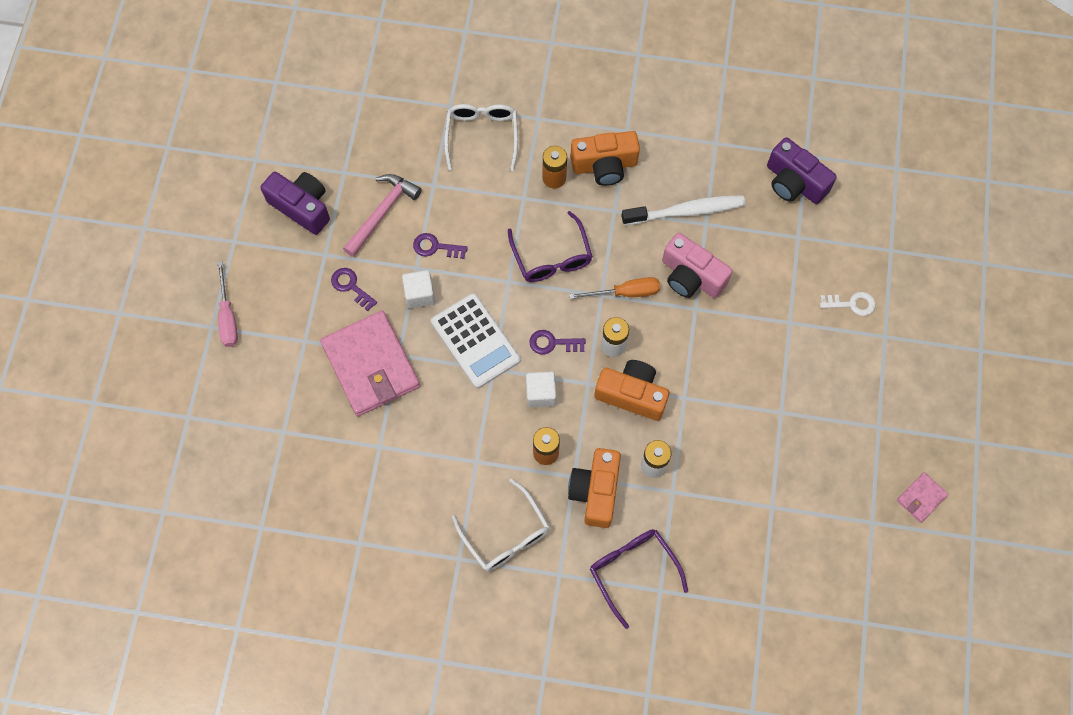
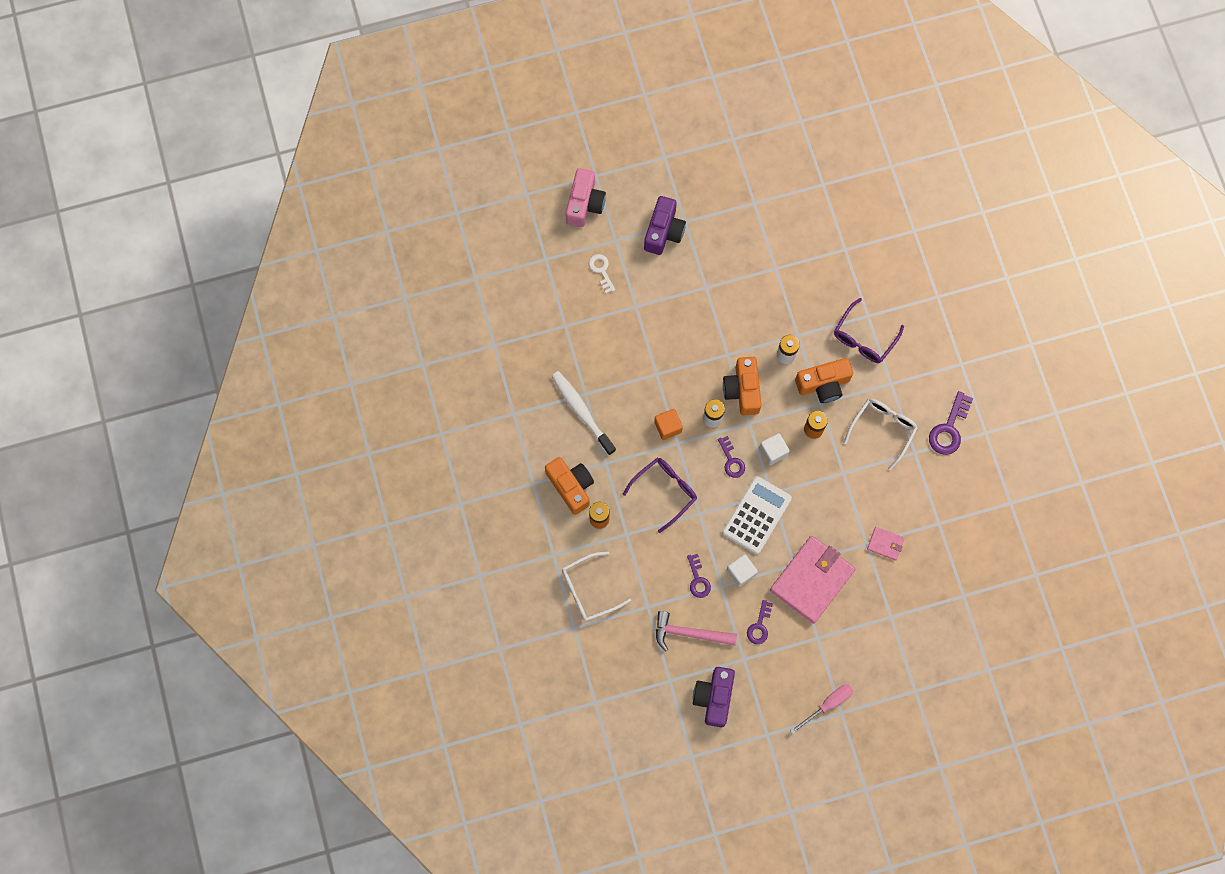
camera: 115 degrees left, 5 degrees up
(468, 617) = (949, 428): none -> purple key
(625, 293) = (668, 427): orange screwdriver -> orange cube
(691, 276) = (632, 387): pink camera -> pink camera (584, 204)
(794, 182) = (521, 345): purple camera -> purple camera (663, 231)
(921, 498) = (722, 178): pink wallet -> pink wallet (885, 544)

